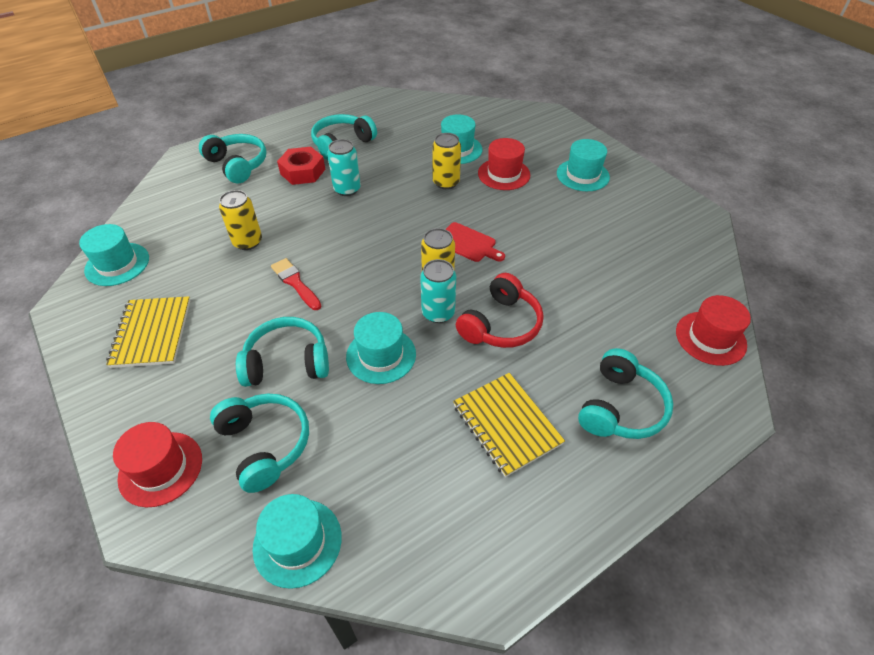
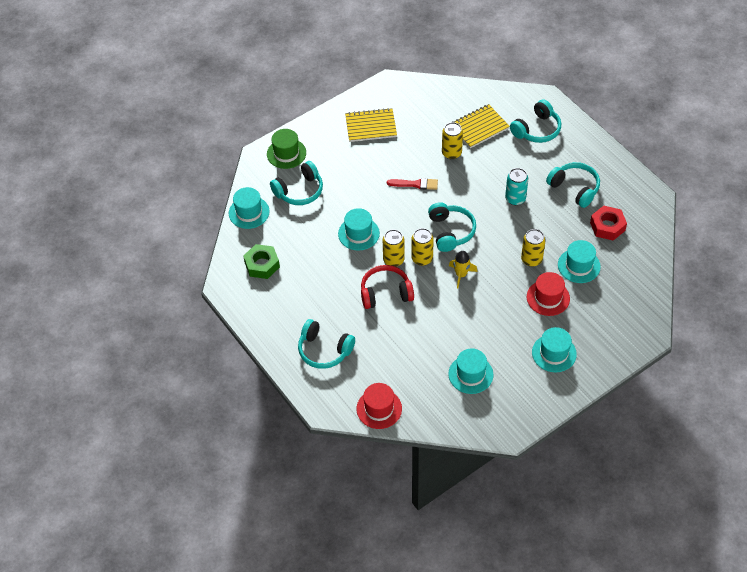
camera: 90 degrees right, 5 degrees up
(117, 264) = (425, 94): turquoise hat -> turquoise hat (470, 374)
(160, 468) = (286, 153): red hat -> green hat
(287, 362) = (352, 191): turquoise headphones -> turquoise headphones (450, 231)
(295, 283) = (415, 184): red brush -> red brush turned 45 degrees clockwise
(303, 171) = (534, 169): red nut -> red nut (607, 226)
(437, 512) = (262, 265): none -> green nut
(438, 313) = (393, 260): turquoise can -> yellow can
(468, 243) = (461, 275): red cutting board -> yellow rocket
(500, 324) = (385, 293): red headphones -> red headphones turned 135 degrees clockwise
(506, 424) = (312, 294): yellow notebook -> yellow notebook (479, 127)

